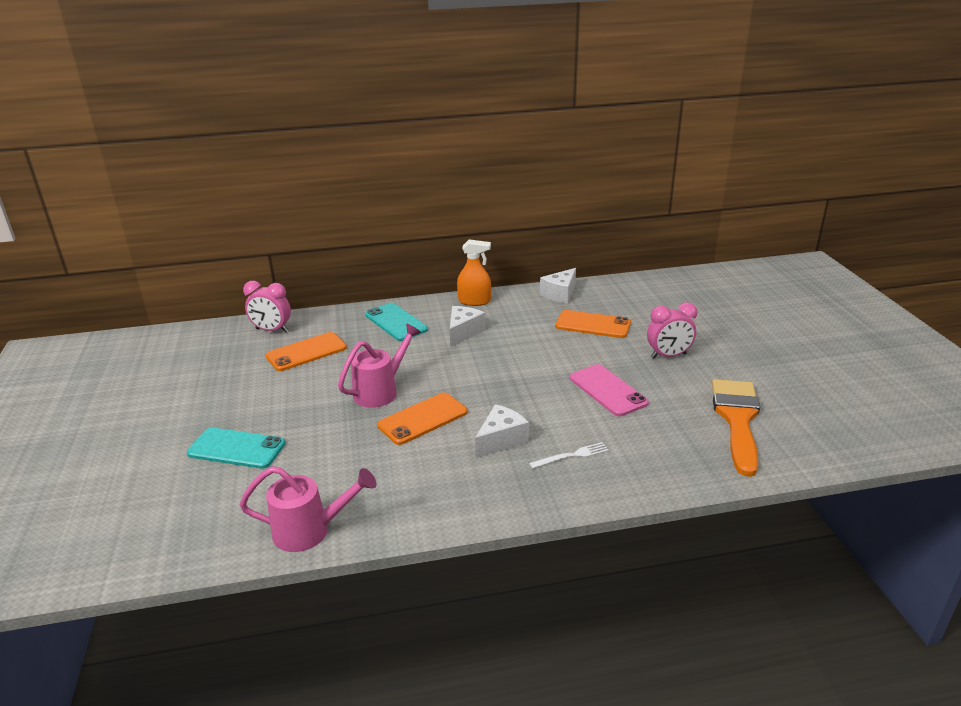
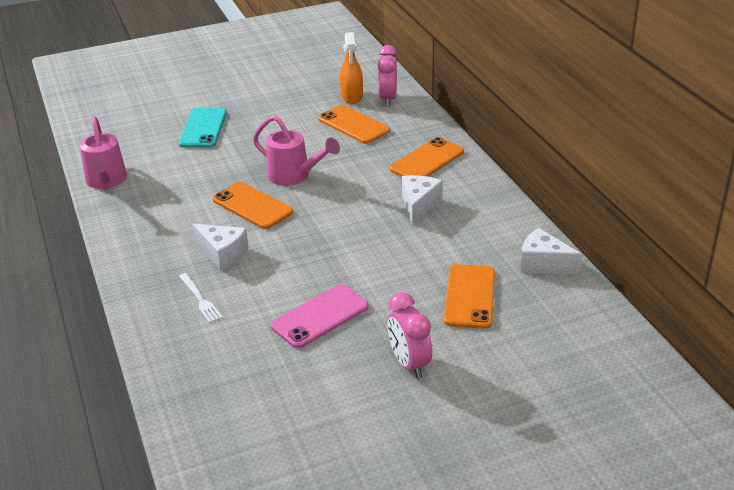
camera: 80 degrees right, 5 degrees up
(396, 322) = (427, 160): turquoise phone -> orange phone
(463, 332) = (419, 205): white cheese -> white cheese turned 90 degrees counterclockwise
(474, 301) = (495, 202): orange spray bottle -> orange spray bottle (352, 96)
(737, 419) = (275, 421): orange brush -> none

